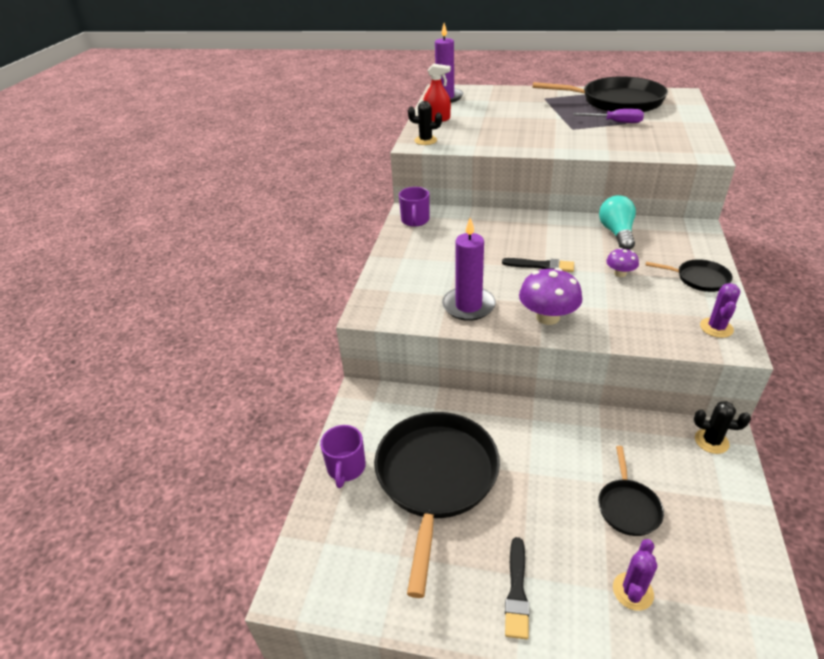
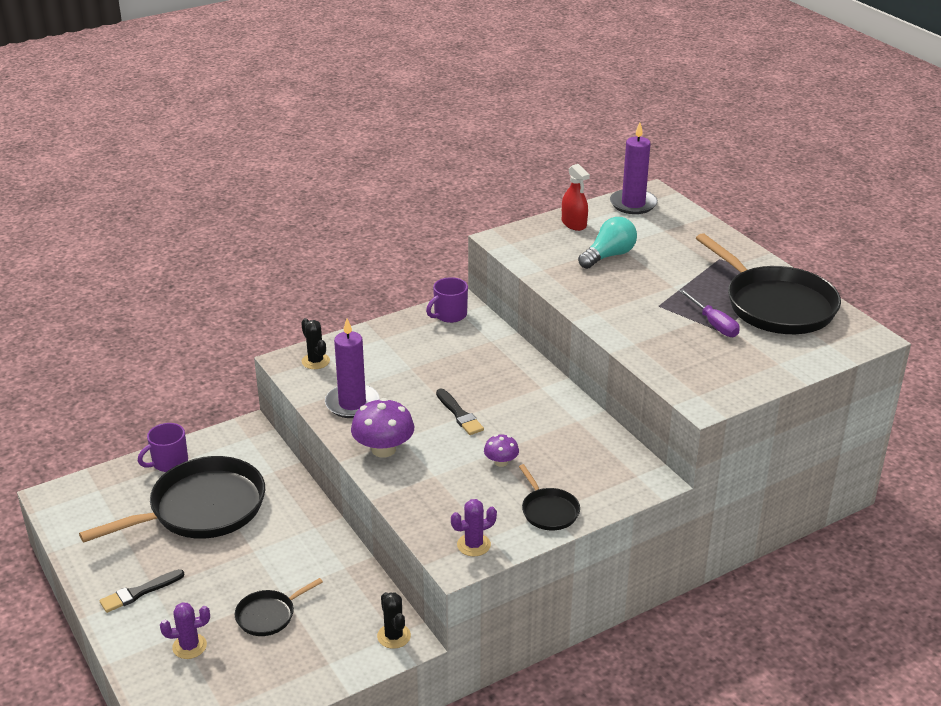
camera: 45 degrees right, 5 degrees down
(425, 140) = (516, 240): black cactus -> black cactus (315, 361)
(617, 233) = (575, 434): turquoise light bulb -> turquoise light bulb (608, 256)

